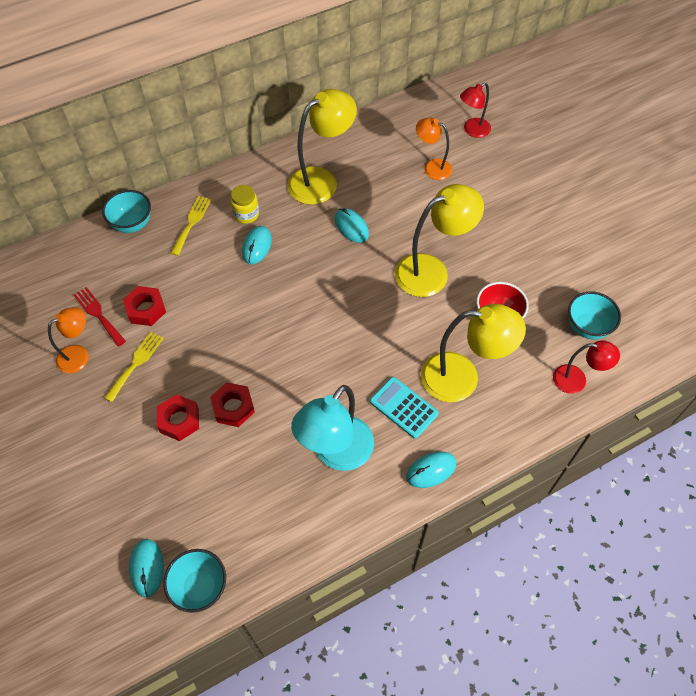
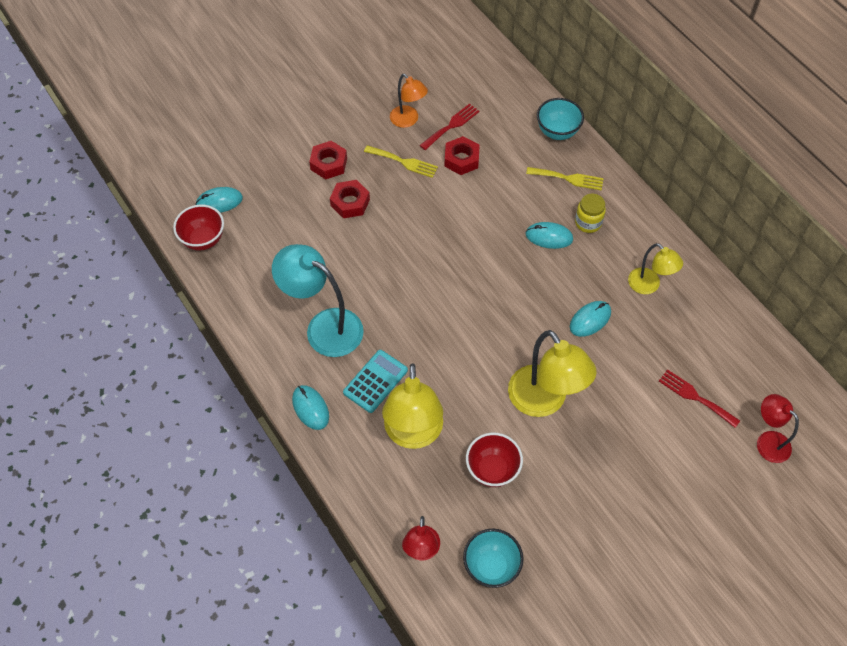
camera: 85 degrees right, 0 degrees up
(200, 587) = (203, 240): turquoise bowl -> red bowl
(233, 407) = (365, 241): red nut -> red nut (329, 164)
(321, 180) = (649, 286): yellow lamp -> yellow lamp, size x0.58
(432, 167) = (695, 397): orange lamp -> red fork

